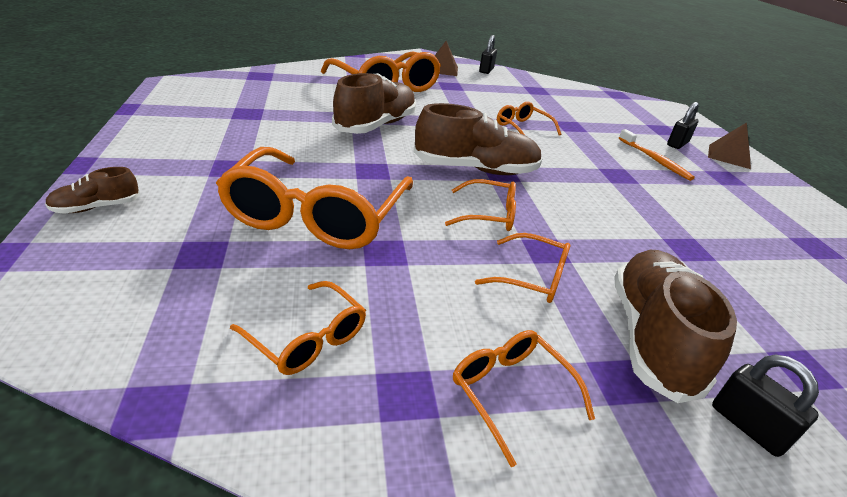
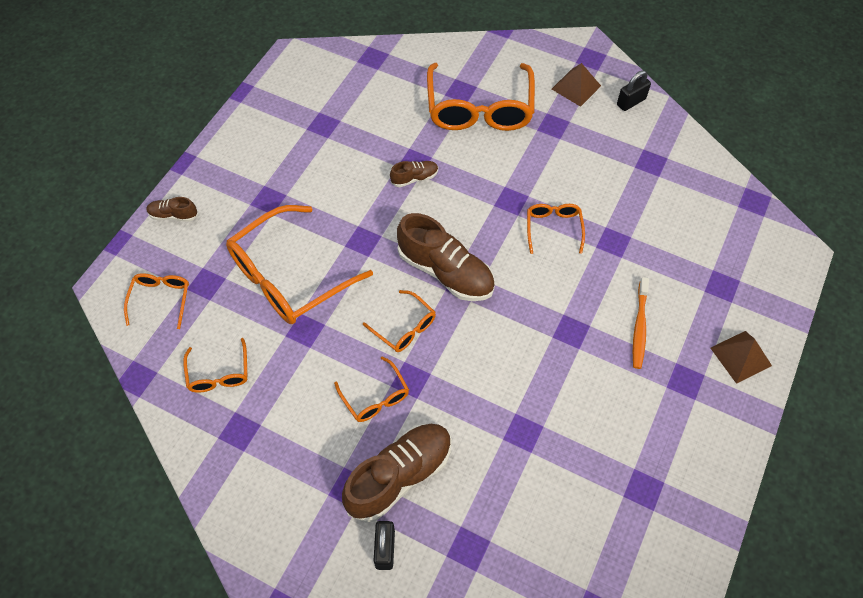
camera: 40 degrees right, 25 degrees up
(376, 125) = (414, 178): brown shoe -> brown shoe, size x0.48
(510, 392) = (286, 459): orange glasses -> orange glasses (161, 299)
(677, 144) = (704, 314): black padlock -> none

